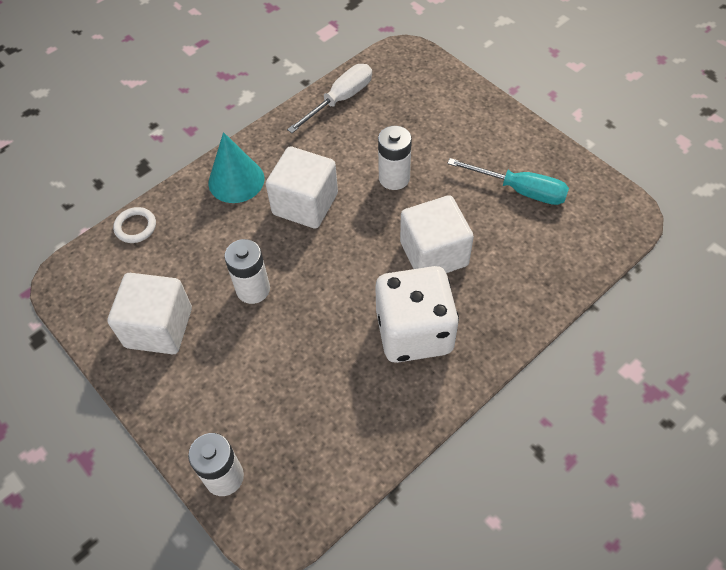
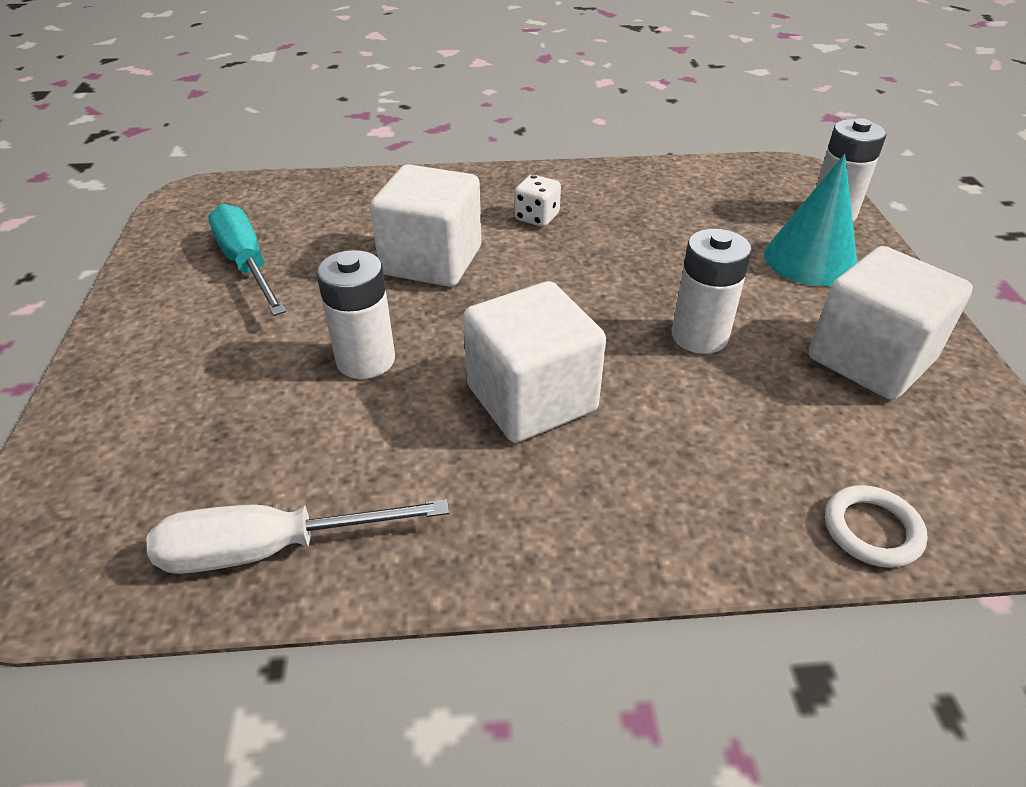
camera: 145 degrees left, 15 degrees down
(236, 180) = (618, 505): turquoise cone -> turquoise cone (810, 259)
(414, 332) = (537, 217): white dice -> white dice, size x0.41

